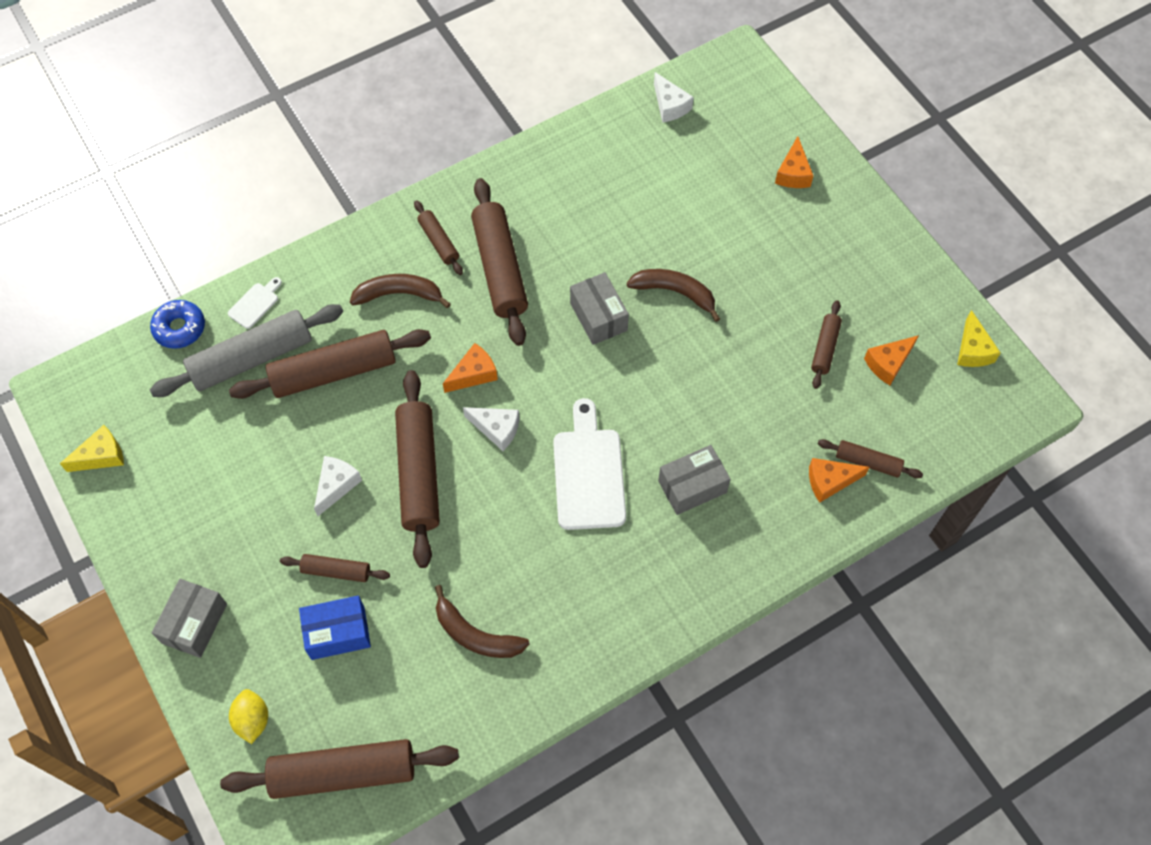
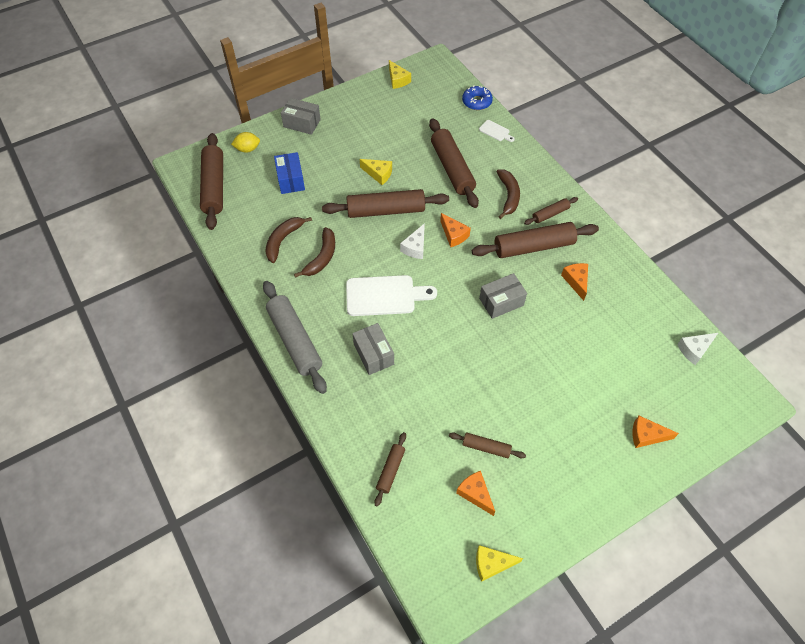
camera: 90 degrees right, 5 degrees down
(251, 358) = (459, 132): grey rolling pin -> grey rolling pin (295, 340)
(336, 485) = (378, 174): white cheese -> yellow cheese
(336, 571) = (327, 177): brown rolling pin -> none
(675, 292) = (525, 348): brown banana -> brown banana (322, 257)
(829, 481) = (375, 442): orange cheese -> orange cheese (576, 281)

